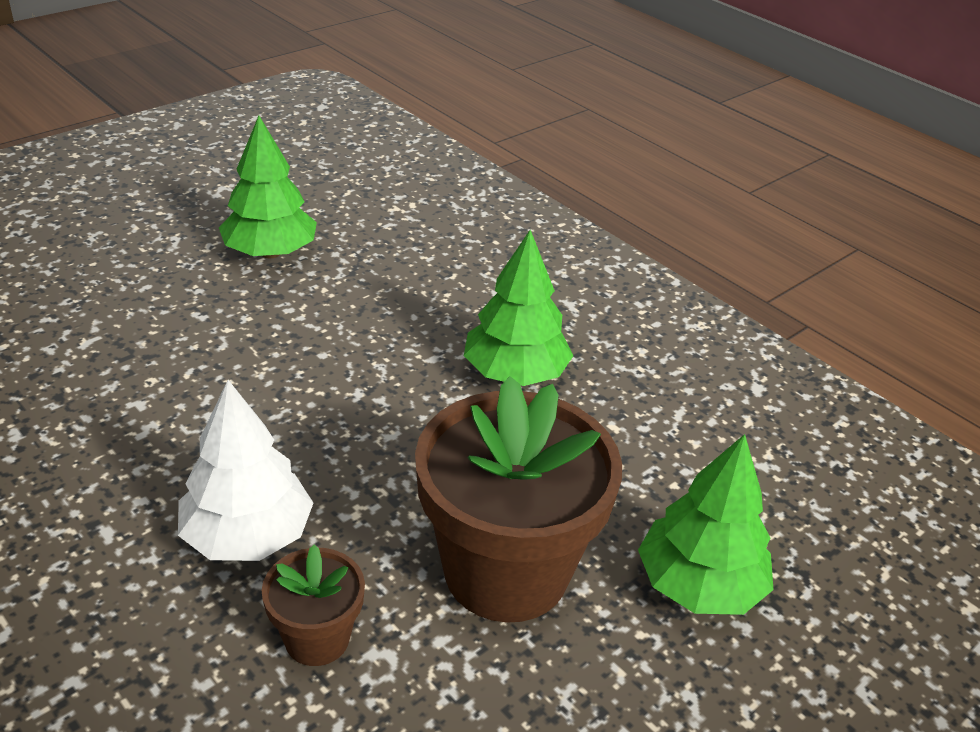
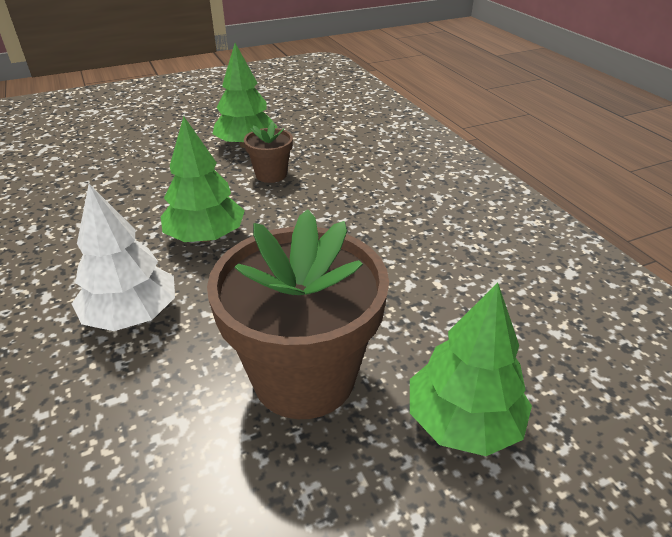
camera: 20 degrees right, 0 degrees up
(317, 638) = (137, 398): brown flower pot -> brown flower pot (271, 174)
(515, 373) = (376, 236): green tree -> green tree (206, 236)

